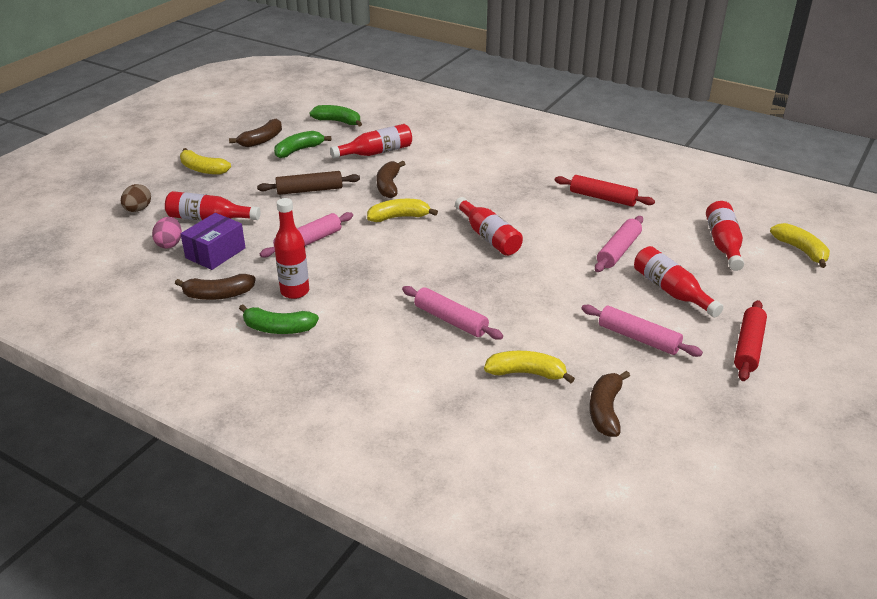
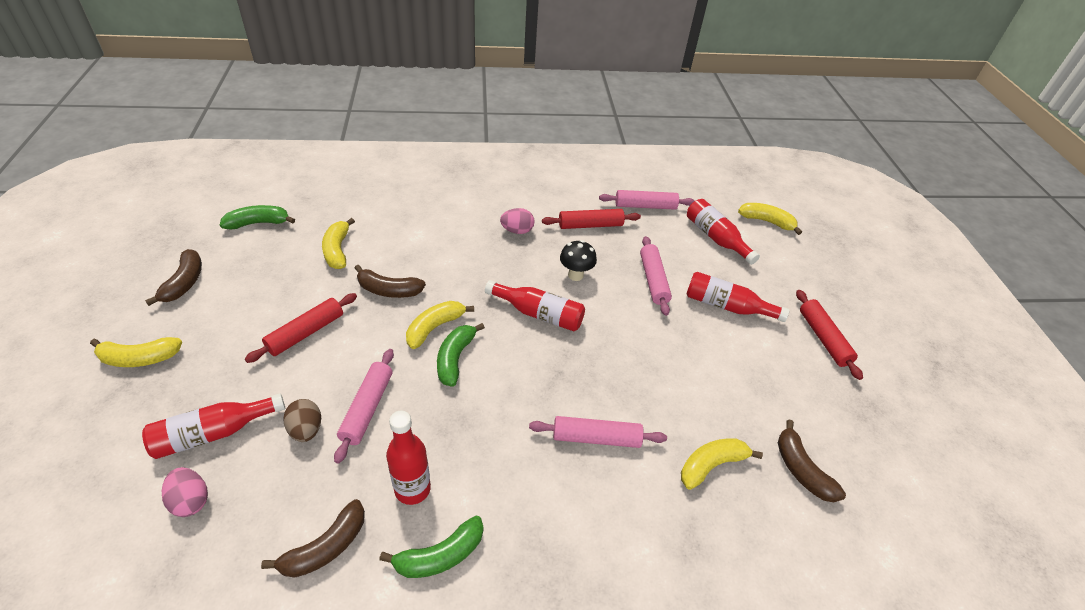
camera: 40 degrees left, 10 degrees up
(138, 210) = (95, 466): brown egg -> brown egg (306, 430)
(215, 253) = (267, 483): purple box -> none
(299, 150) = (245, 280): green banana -> green banana (455, 358)
(309, 190) = (306, 333): brown rolling pin -> red rolling pin
(376, 152) = (337, 250): red bottle -> yellow banana
(388, 186) = (388, 290): brown banana -> brown banana turned 45 degrees counterclockwise
(530, 182) = (517, 231): none -> pink egg
(549, 224) = (575, 275): none -> black mushroom
(638, 338) = (751, 372): pink rolling pin -> pink rolling pin (645, 206)

